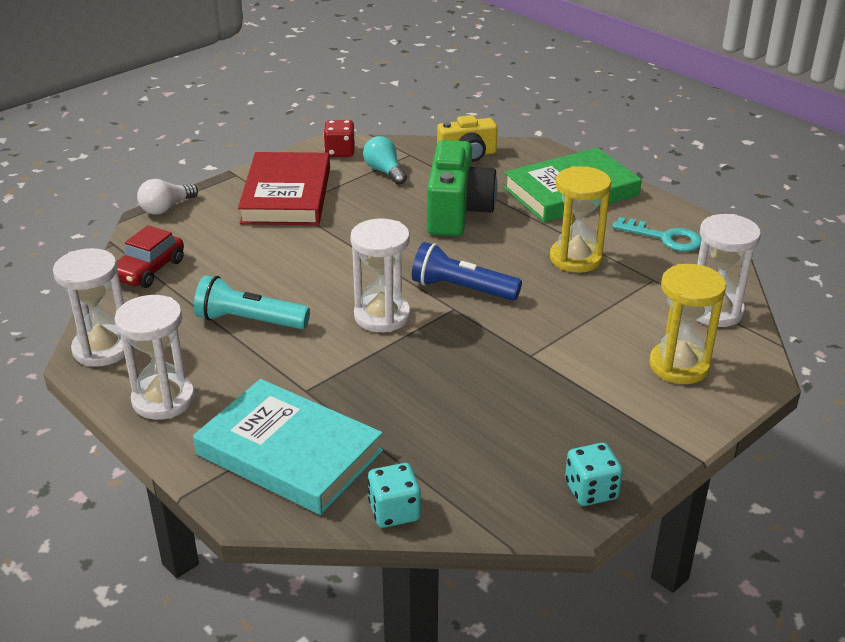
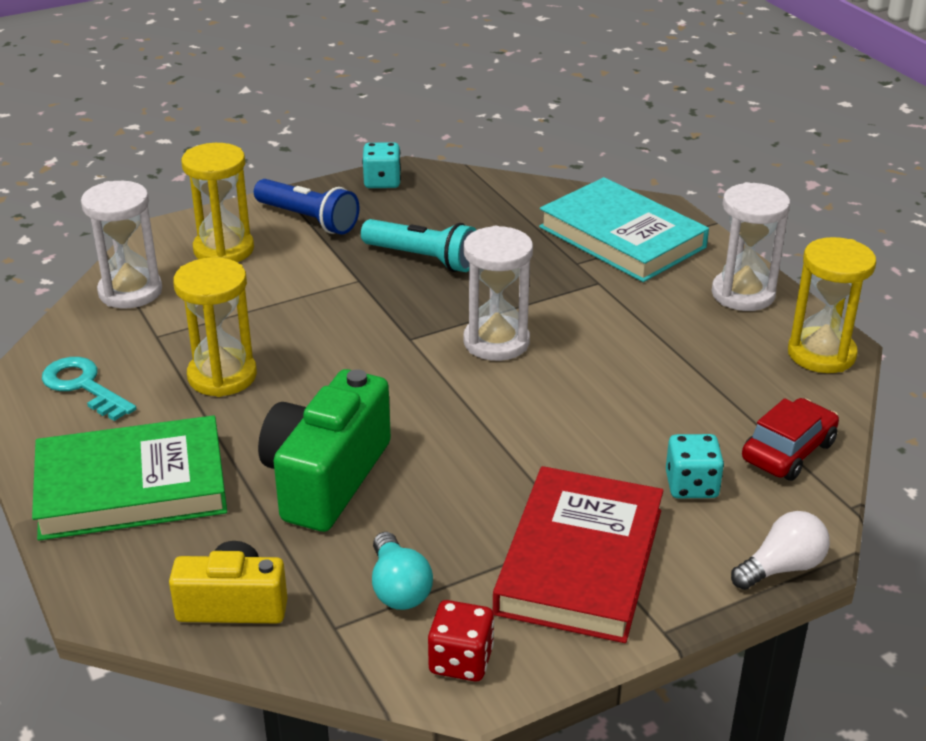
camera: 165 degrees left, 0 degrees up
(102, 349) = (821, 354): white hourglass -> yellow hourglass
(249, 321) = (652, 360): turquoise flashlight -> turquoise flashlight (422, 258)
(394, 511) = (543, 191): turquoise dice -> turquoise dice (691, 485)
(462, 289) = (388, 359): blue flashlight -> blue flashlight (308, 219)

